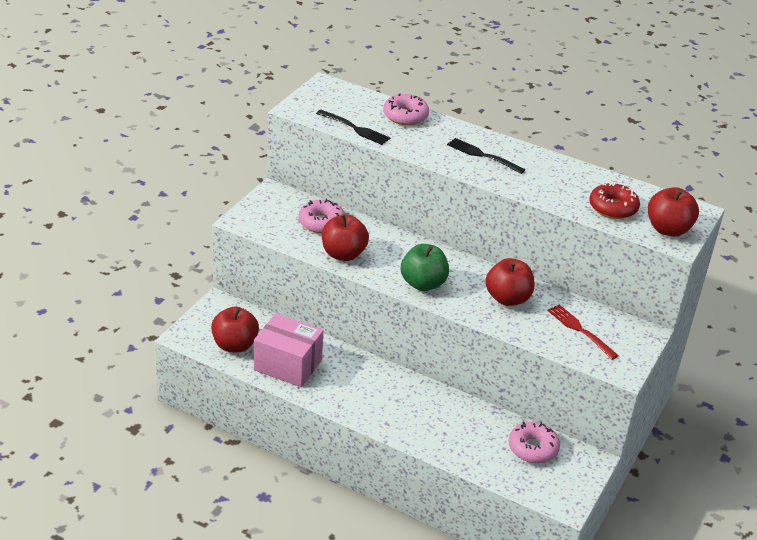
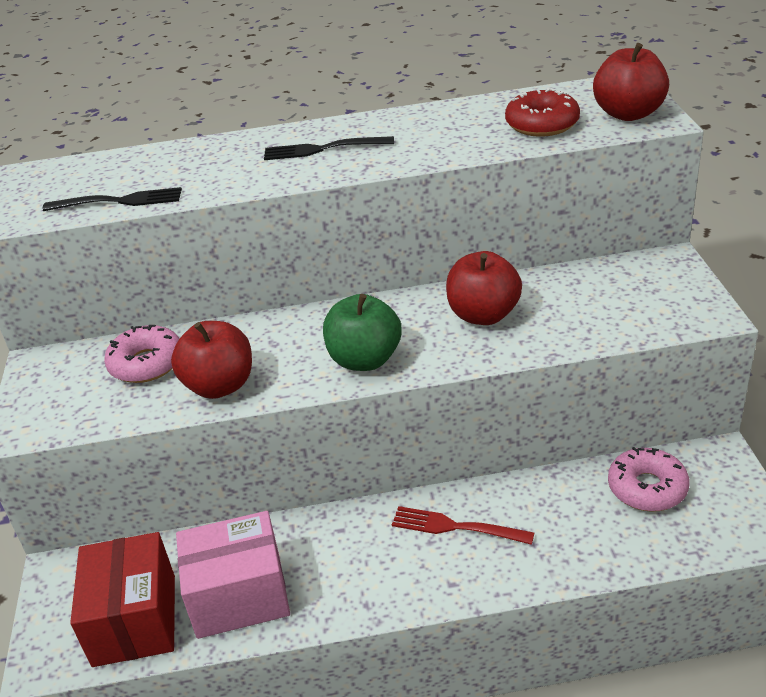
camera: 30 degrees left, 0 degrees up
(235, 345) = (135, 620): red apple -> red box
(405, 116) = (171, 157): pink donut -> none
(580, 330) = (605, 300): red fork -> red fork (456, 527)

